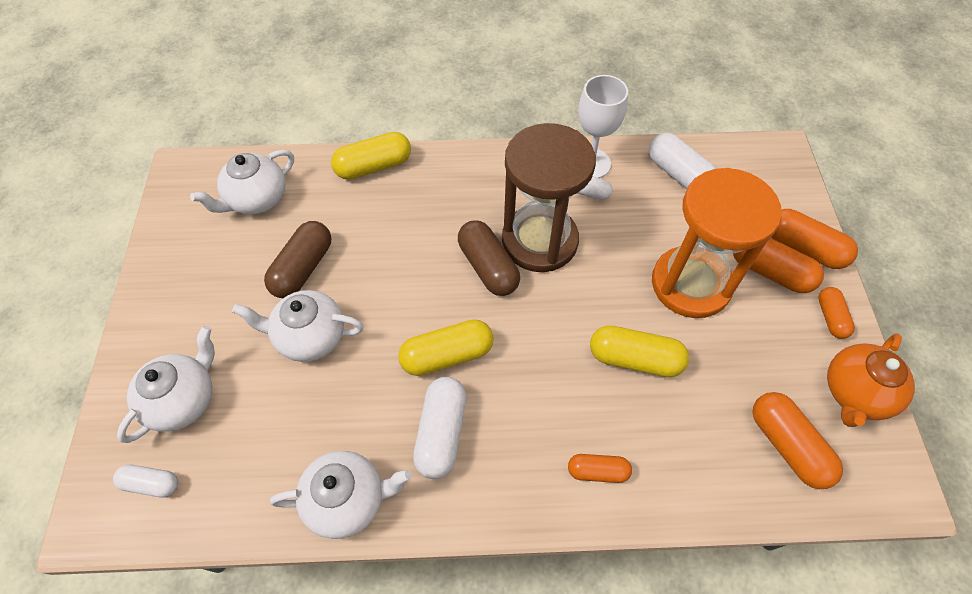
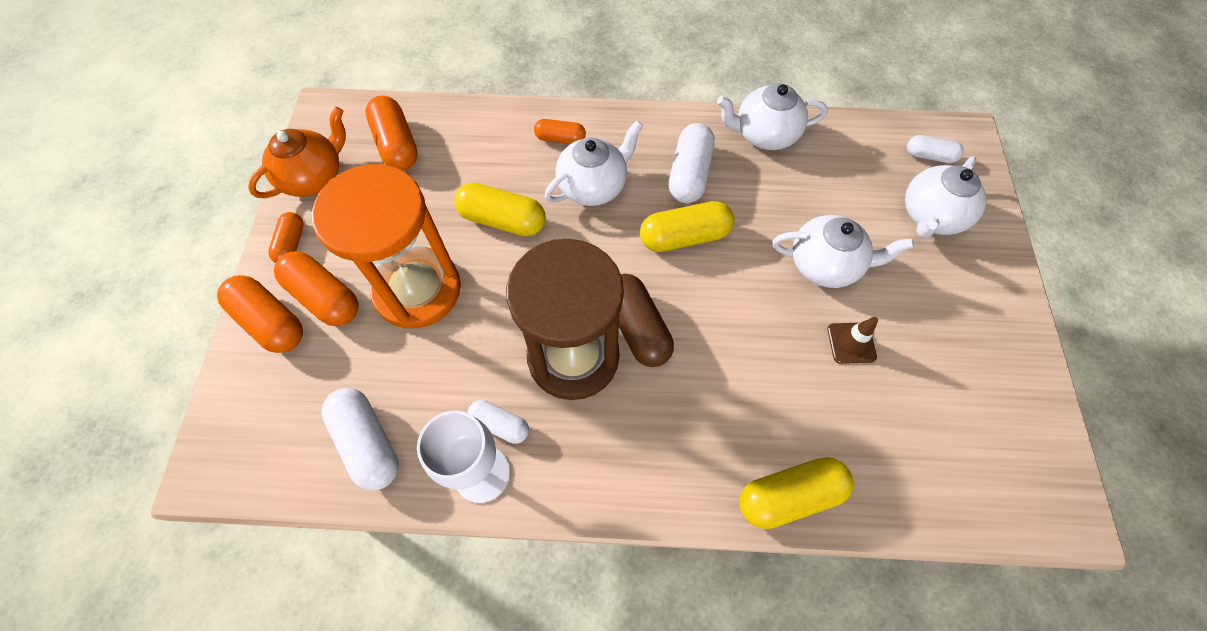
camera: 175 degrees left, 5 degrees up
(257, 199) = (939, 450): white teapot -> white teapot (593, 186)
(303, 268) = (851, 343): brown capsule -> brown traffic cone

